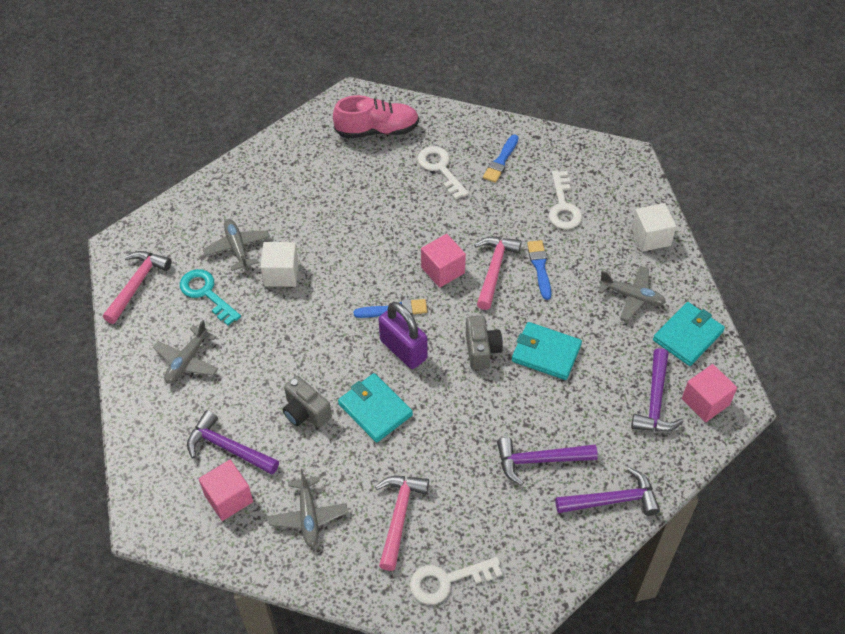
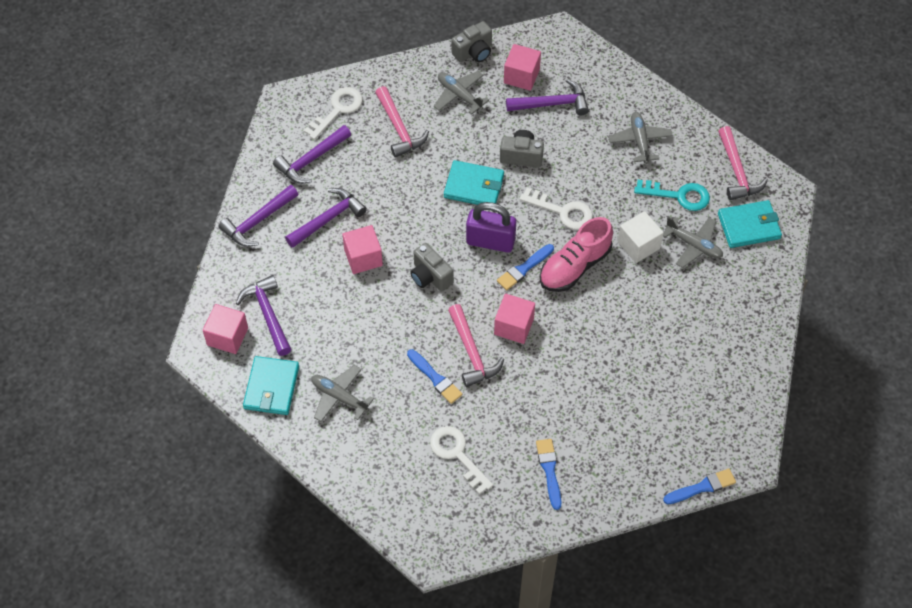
camera: 145 degrees right, 5 degrees up
(250, 559) = (473, 52): none -> grey camera
(377, 130) = (689, 433): pink shoe -> pink shoe (574, 266)
(400, 97) = (702, 487): none -> blue brush
(440, 169) = (597, 426): white key -> white key (562, 211)
(514, 536) = (311, 160): none -> purple hammer
(531, 402) = (363, 257): none -> pink cube
(546, 353) = (378, 304): turquoise wallet -> turquoise wallet (749, 226)
(632, 296) = (339, 397): grey plane -> grey plane turned 45 degrees clockwise
(650, 237) = (358, 469): white cube -> none

